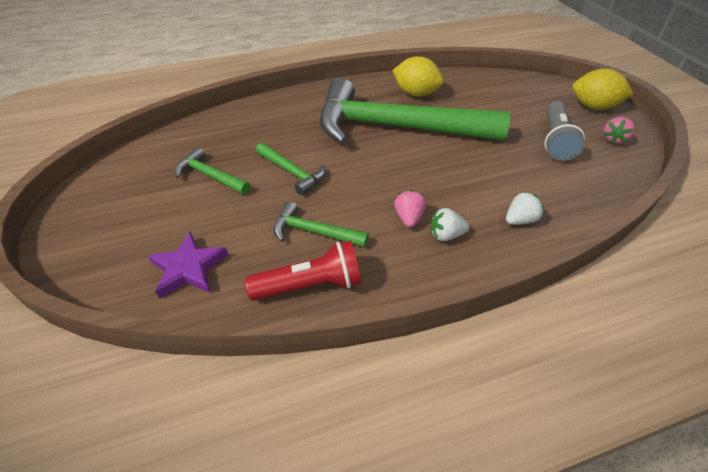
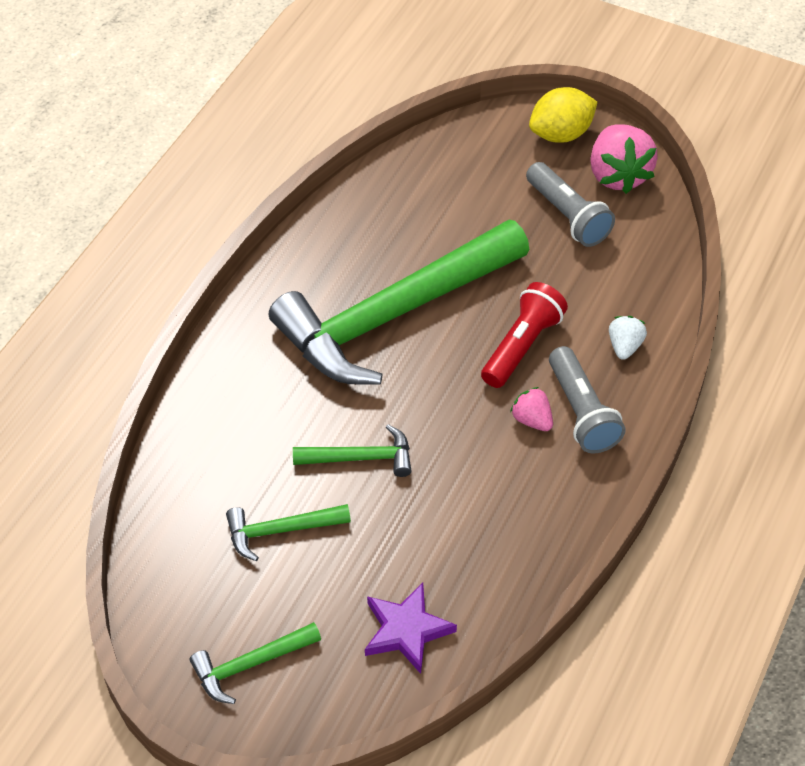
camera: 45 degrees left, 5 degrees up
(311, 285) = (528, 553): red flashlight -> red flashlight (522, 346)
(314, 232) = (467, 503): green hammer -> green hammer (250, 665)
(416, 93) = (356, 245): yellow lemon -> none
(446, 235) = (581, 412): white strawberry -> grey flashlight
(613, 139) = (618, 175): pink strawberry -> pink strawberry, size x1.91

